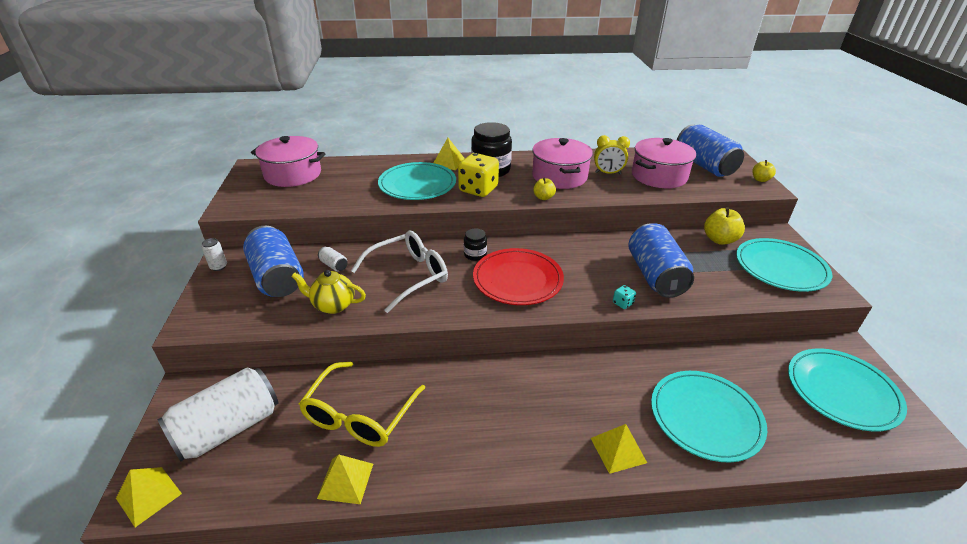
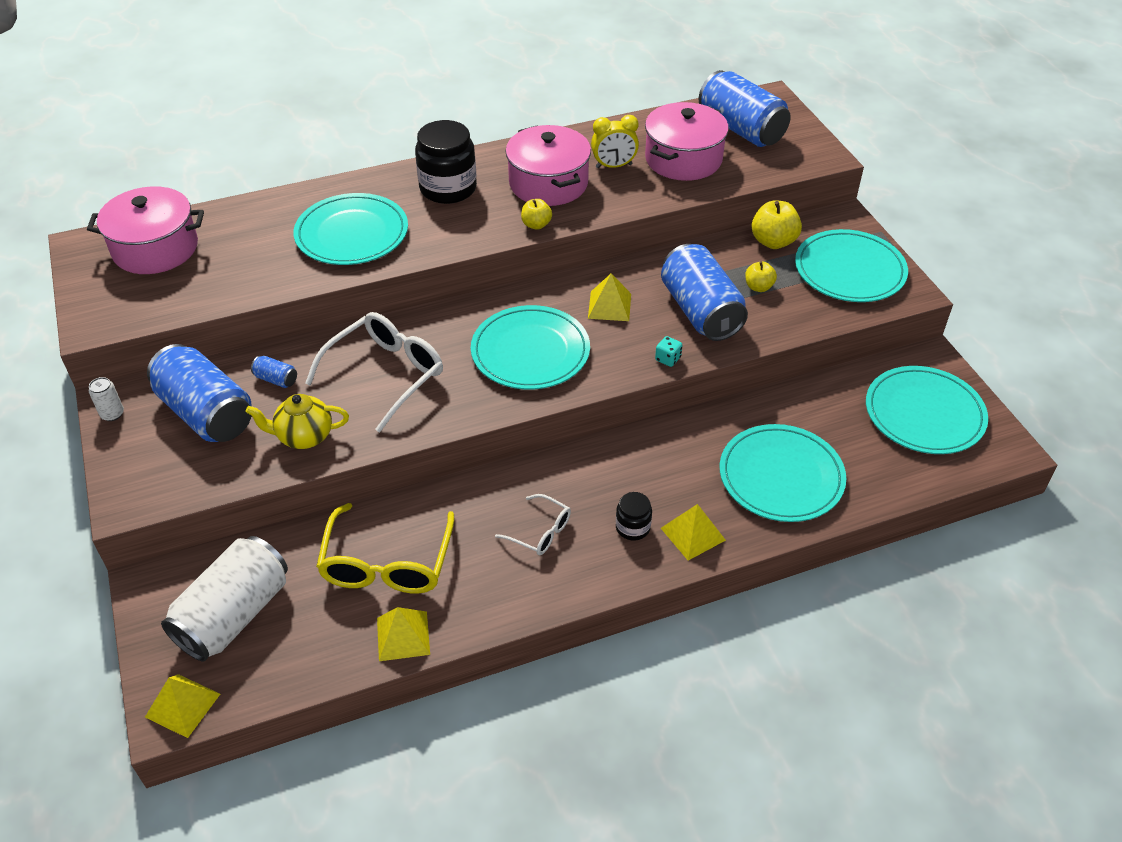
camera: 15 degrees left, 10 degrees up
(334, 265) = (276, 379): white can -> blue can
(448, 162) = (381, 185): yellow pyramid -> yellow pyramid (609, 306)
(475, 254) = (463, 325): black jar -> black jar (632, 527)
(478, 189) = (442, 227): yellow dice -> none
(488, 418) = (540, 532): none -> white glasses
(517, 279) = (530, 352): red plate -> turquoise plate
(760, 179) = (816, 142): yellow apple -> yellow apple (758, 287)

